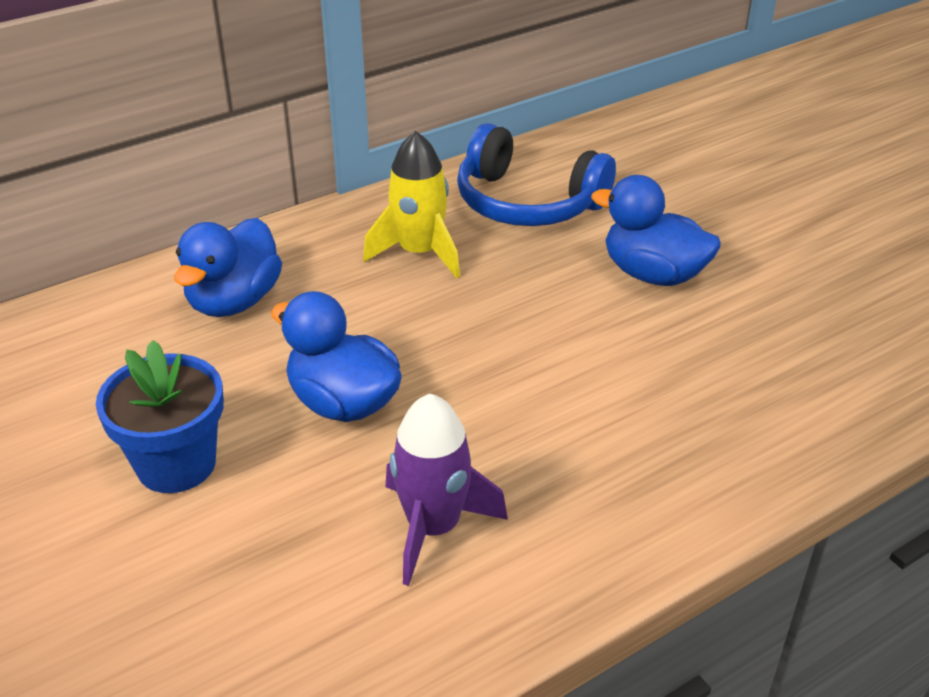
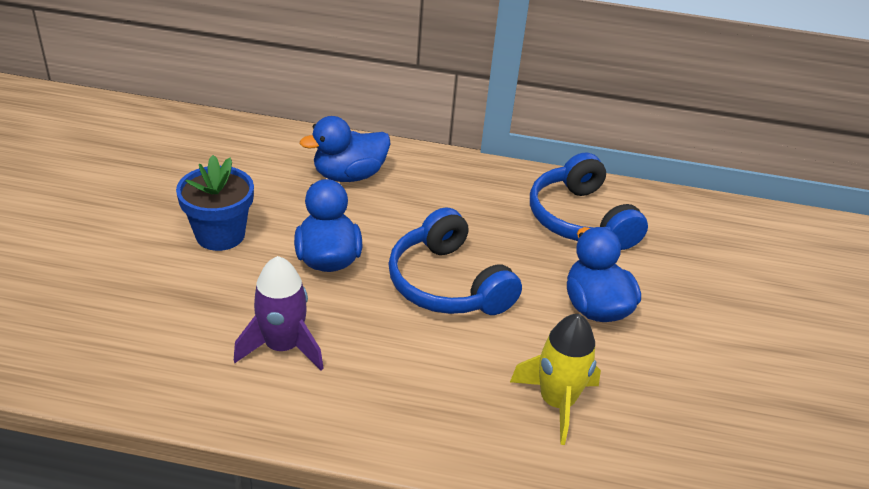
camera: 40 degrees right, 0 degrees up
(419, 253) = (476, 209): yellow rocket -> yellow rocket (556, 402)
(500, 343) = (447, 284): none -> blue headphones

